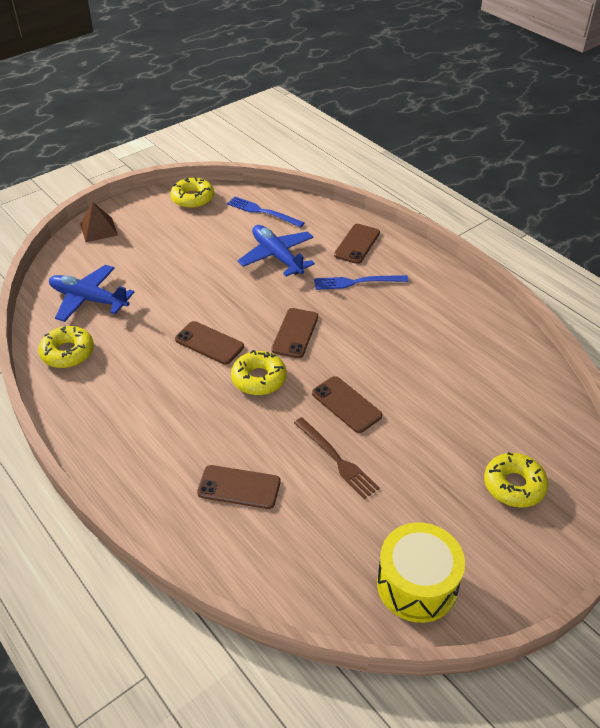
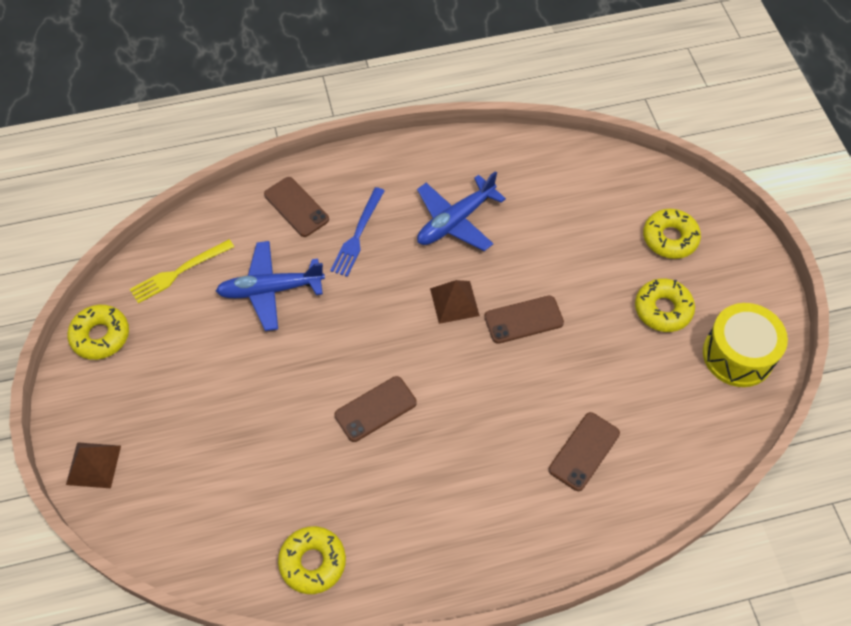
camera: 65 degrees left, 15 degrees up
(88, 299) = (229, 514): blue plane -> blue plane (455, 221)
(259, 379) = (452, 381): yellow donut -> yellow donut (663, 309)
(263, 212) = (179, 272): blue fork -> yellow fork
(295, 333) = (404, 322): brown phone -> none
(334, 356) = (454, 302): none -> brown pyramid
(336, 459) = (586, 357): brown fork -> none

